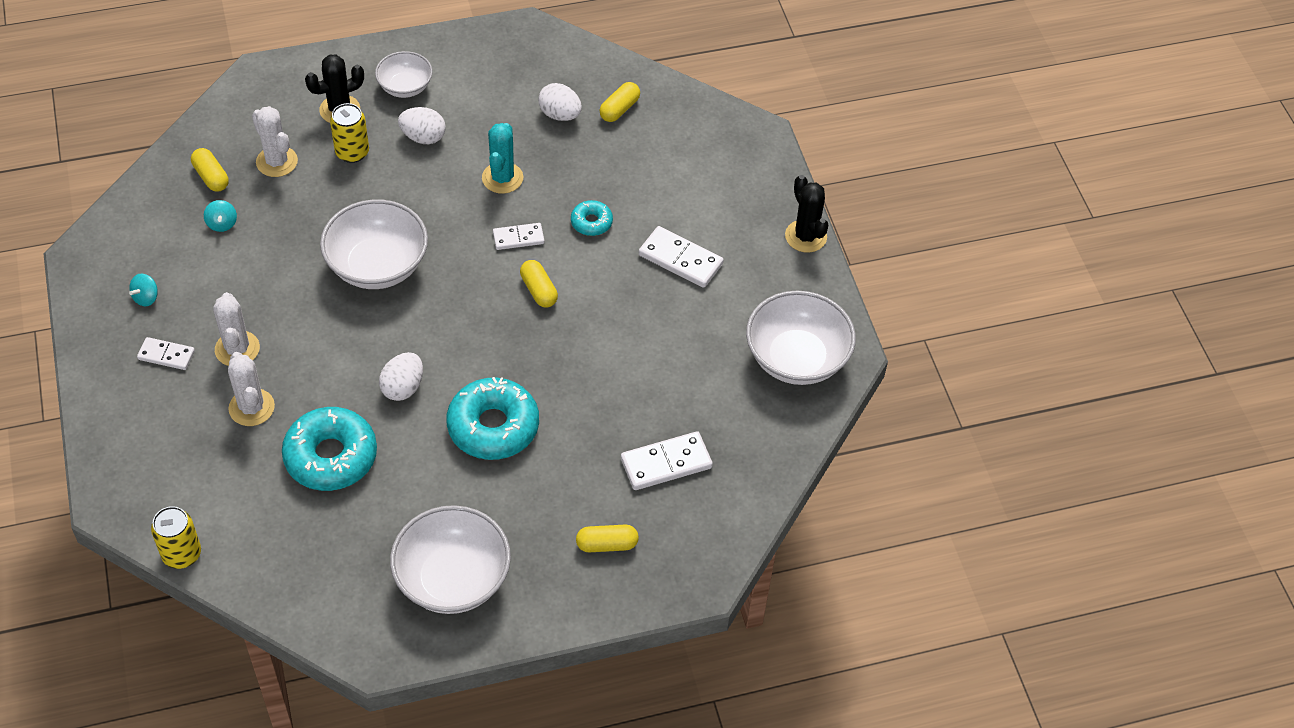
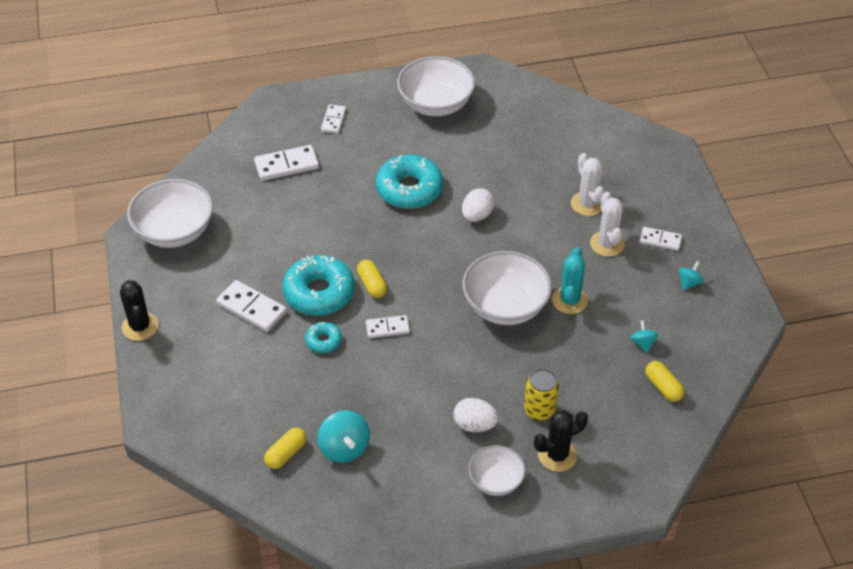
camera: 175 degrees left, 5 degrees down
(182, 554) = (615, 120): yellow can -> none
(277, 162) = (607, 401): white cactus -> none
(331, 456) = (524, 172): turquoise donut -> turquoise donut (319, 293)
(502, 178) = (400, 383): turquoise cactus -> turquoise cactus (569, 300)
(560, 115) = (344, 448): white egg -> turquoise spinning top
(607, 544) = (333, 120): yellow capsule -> white domino

